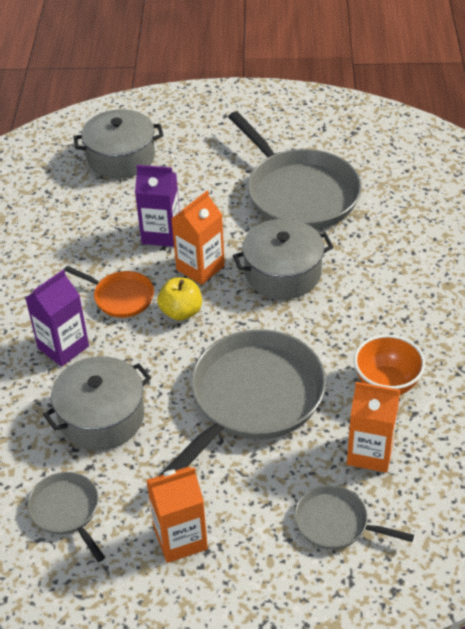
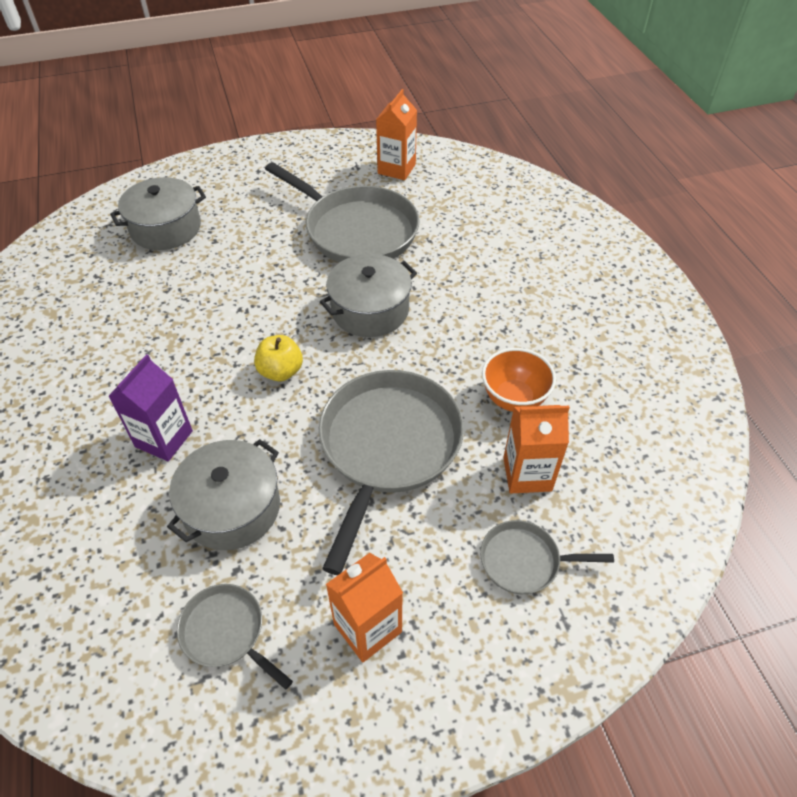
camera: 20 degrees left, 5 degrees up
(121, 297) = (211, 370): orange pan -> none
(161, 234) = (232, 296): purple carton -> none
(200, 268) = (285, 322): orange carton -> orange carton (396, 169)

